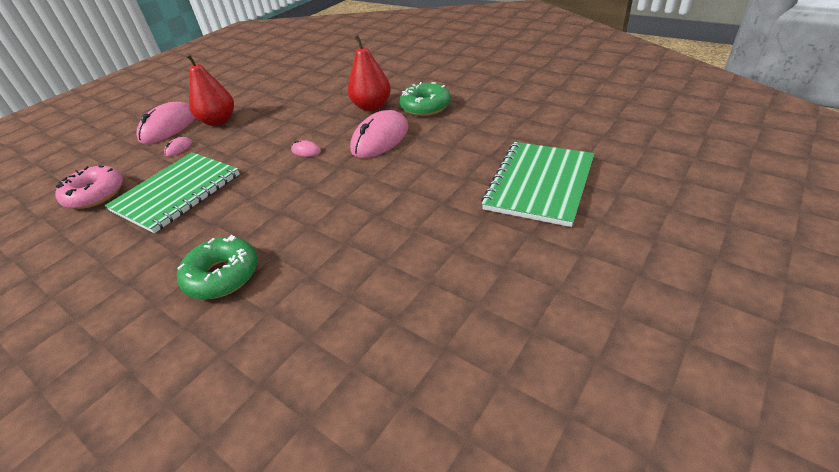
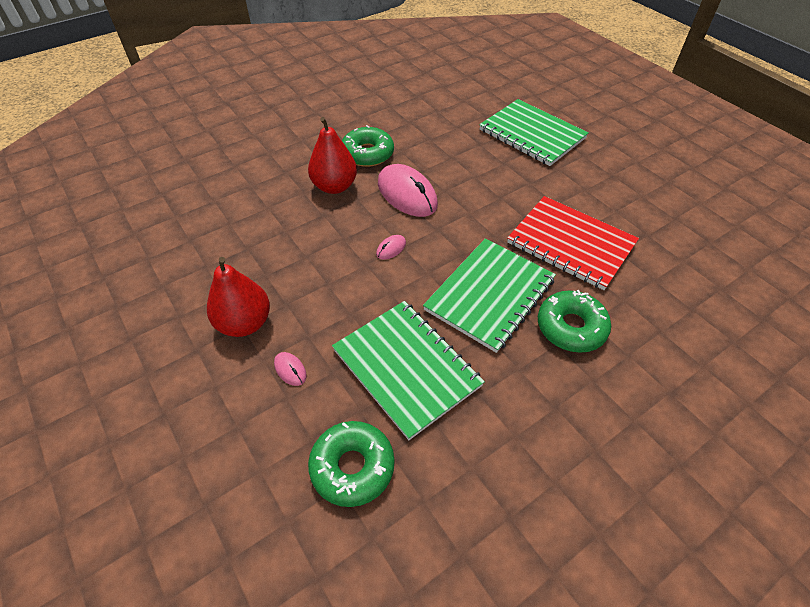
camera: 75 degrees left, 10 degrees up
(95, 194) = (352, 467): pink donut -> green donut
(169, 127) = (208, 385): pink mouse -> none
(260, 214) = (490, 295): none -> green notebook
(349, 253) = (570, 243): none -> red notebook

